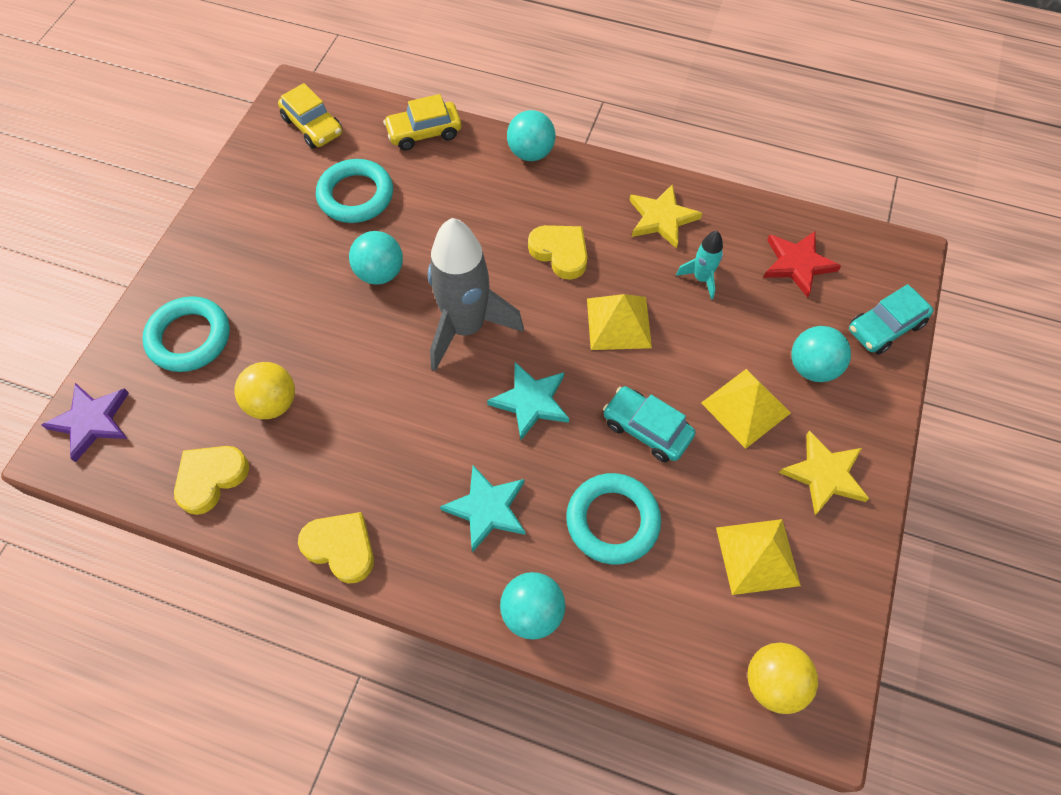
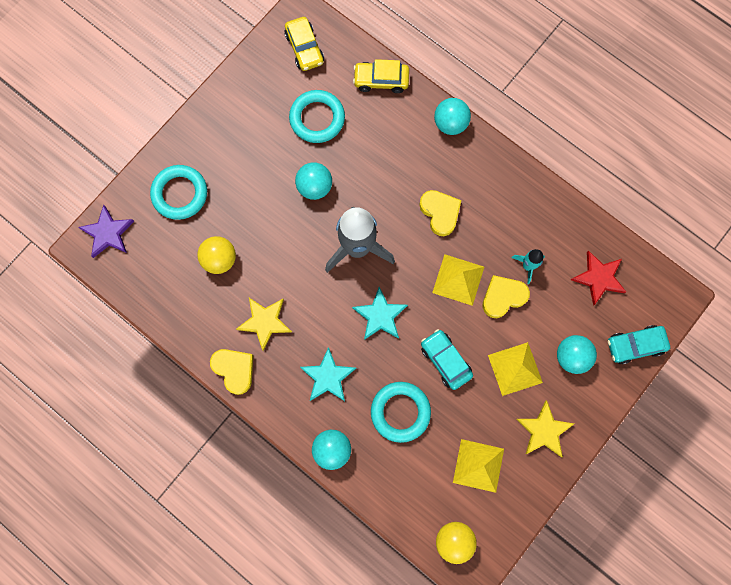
camera: 20 degrees right, 15 degrees up
(211, 478) = (170, 297): yellow heart -> yellow heart (503, 297)
(661, 218) = (521, 209): yellow star -> yellow star (265, 322)

